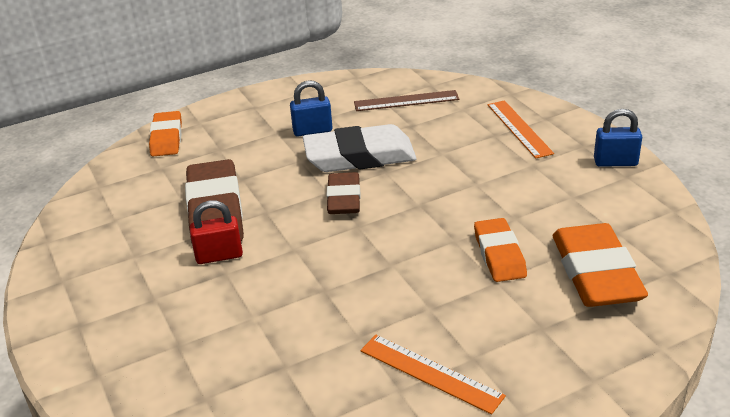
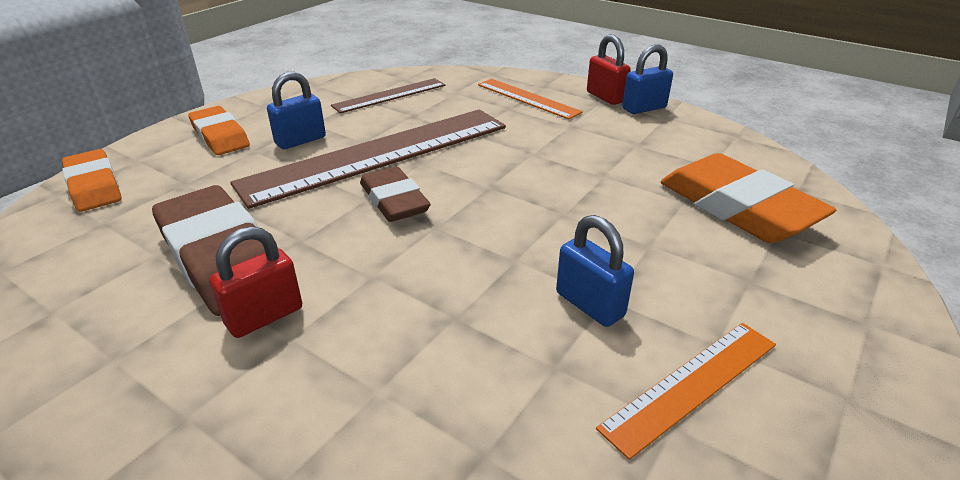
camera: 30 degrees left, 0 degrees up
(359, 156) = (379, 154): white eraser -> brown ruler
(413, 308) = (589, 304): none -> blue padlock
(430, 373) = (691, 384): orange ruler -> orange ruler turned 45 degrees counterclockwise
(499, 254) = (626, 215): orange eraser -> orange eraser (220, 136)
(591, 142) = (605, 97): none -> red padlock

